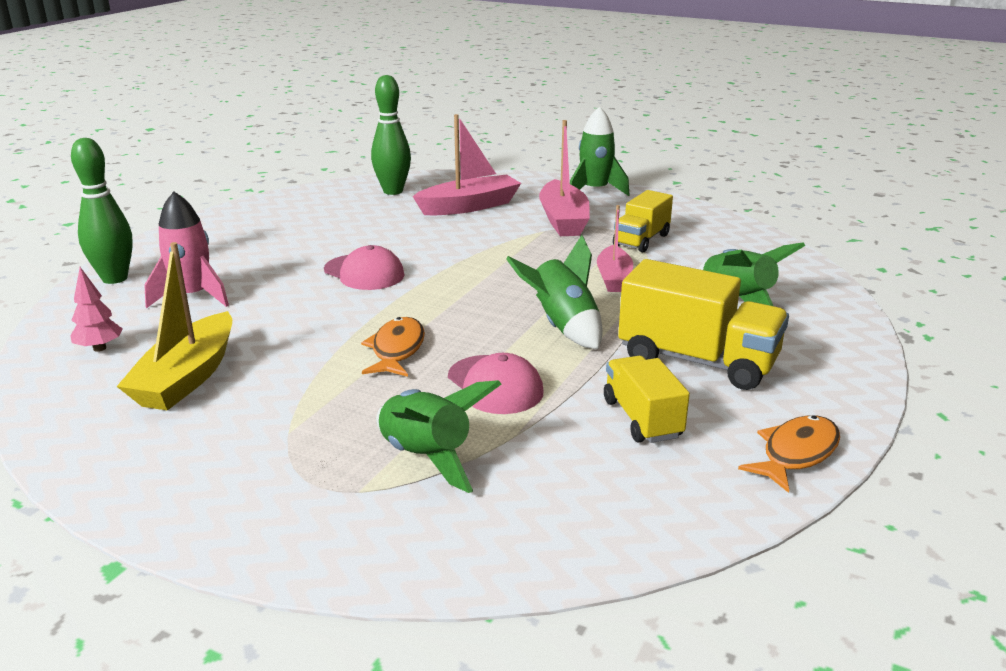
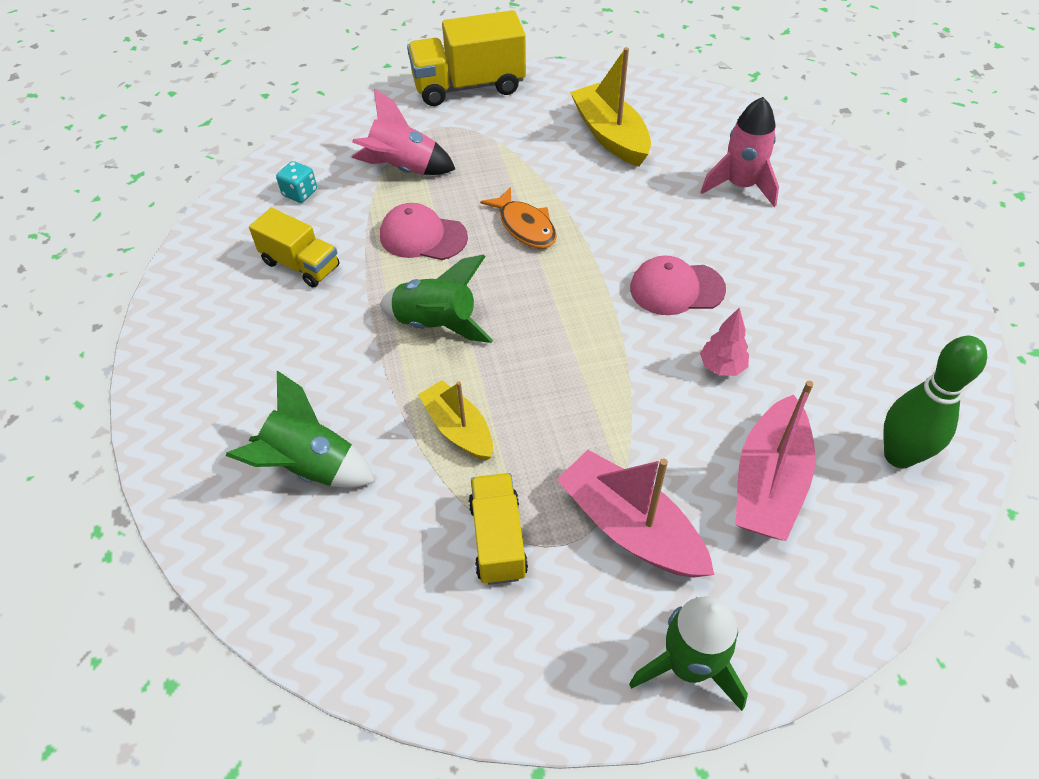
camera: 140 degrees right, 25 degrees up
(99, 348) = (698, 121): pink tree -> pink tree (721, 367)
(115, 278) = (826, 167): green bowling pin -> none
(427, 457) = (403, 169): green rocket -> pink rocket
(577, 493) = (300, 193): none -> turquoise dice
(614, 278) = (458, 429): pink boat -> yellow boat
(697, 361) = (298, 347): yellow truck -> yellow truck (469, 86)
(796, 453) = (182, 292): orange fish -> none

